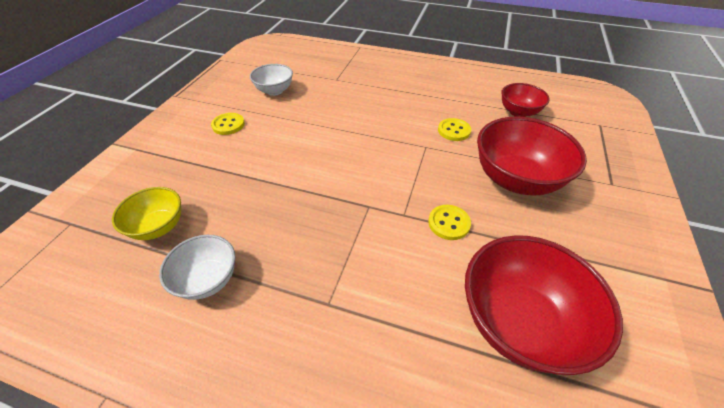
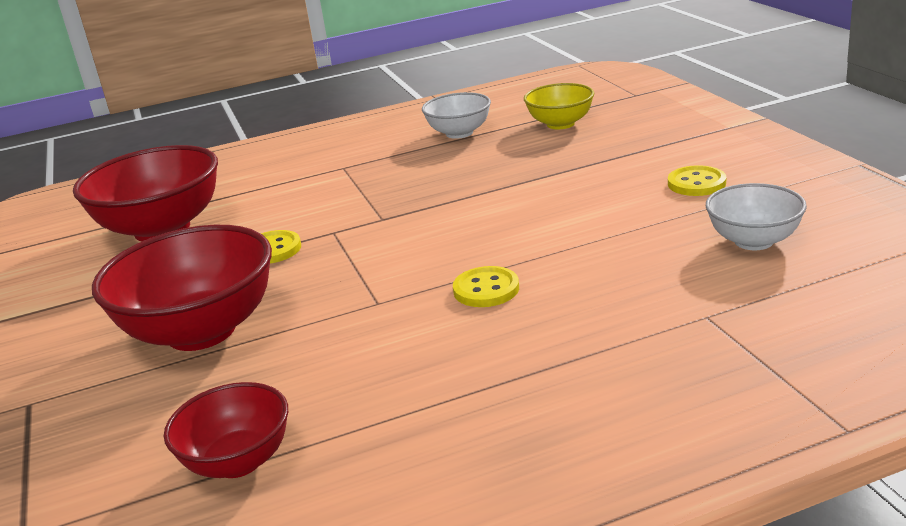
camera: 145 degrees right, 20 degrees down
(454, 131) = (352, 349): yellow button -> yellow button (486, 289)

